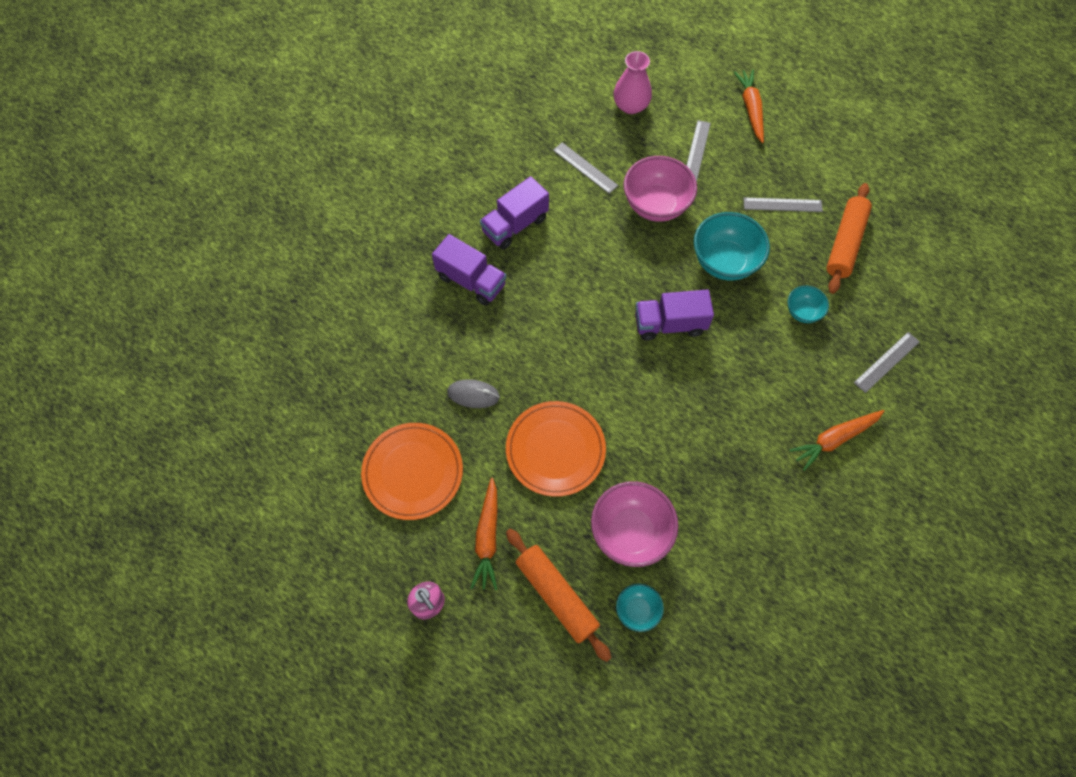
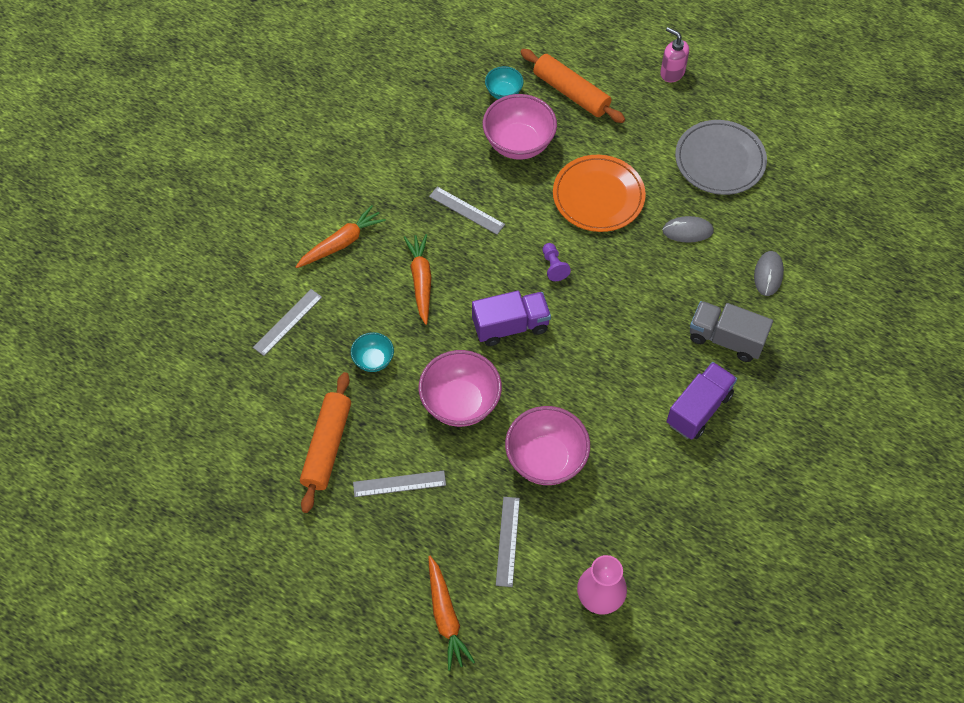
camera: 170 degrees right, 5 degrees down
(409, 336) = (768, 274): none -> grey mouse
(413, 472) = (719, 160): orange plate -> grey plate
(471, 281) = (726, 339): purple truck -> grey truck
(487, 538) = (639, 122): orange carrot -> orange carrot (421, 281)
(585, 168) = (637, 495): grey ruler -> grey ruler (466, 210)
(617, 378) = (554, 266): none -> purple pawn
(724, 262) = (460, 403): turquoise bowl -> pink bowl

